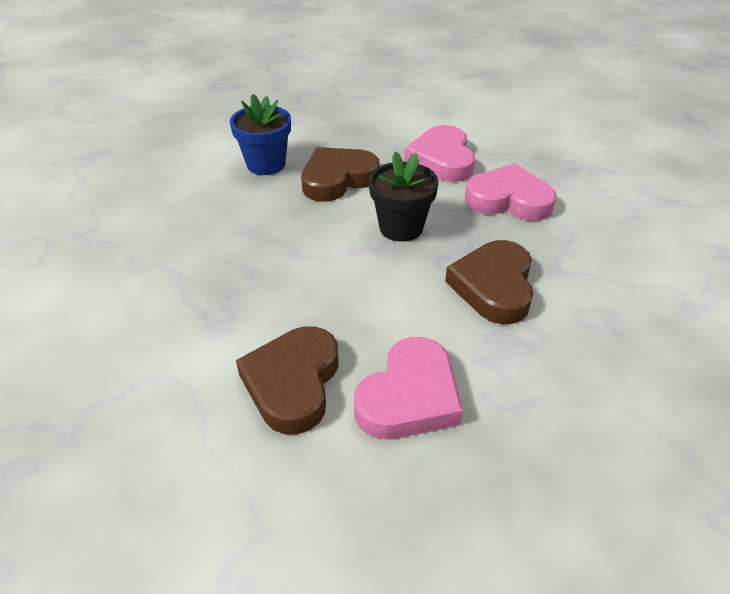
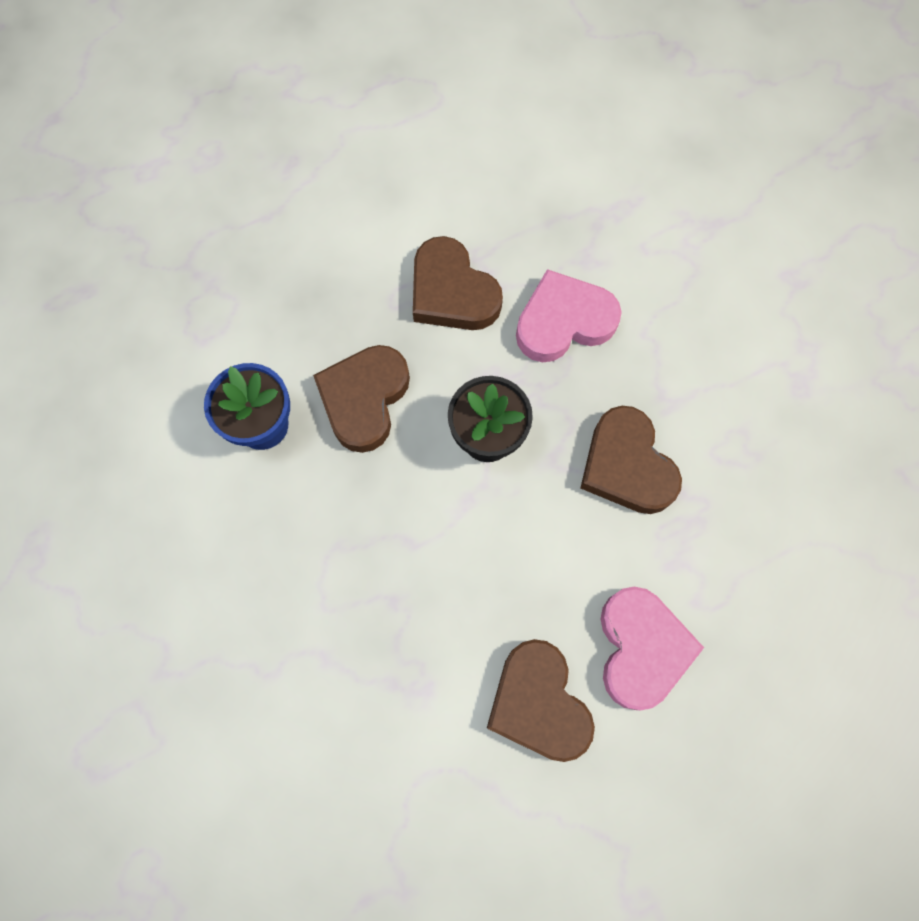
camera: 35 degrees left, 30 degrees up
(442, 160) = (452, 292): pink heart -> brown heart

